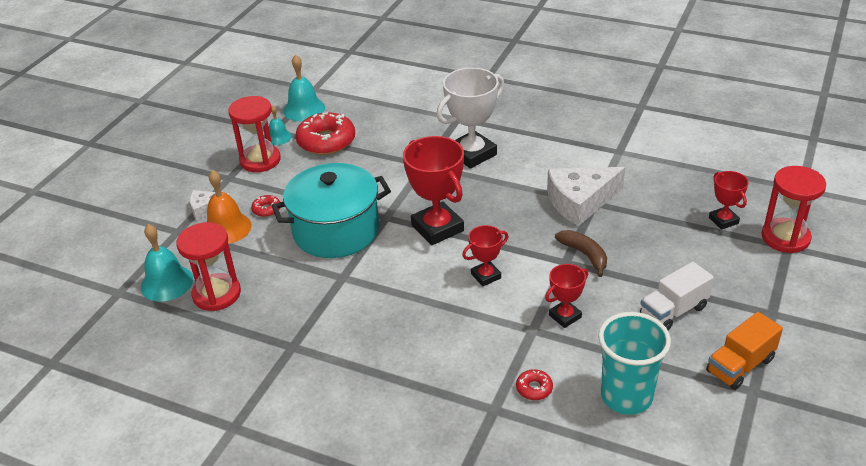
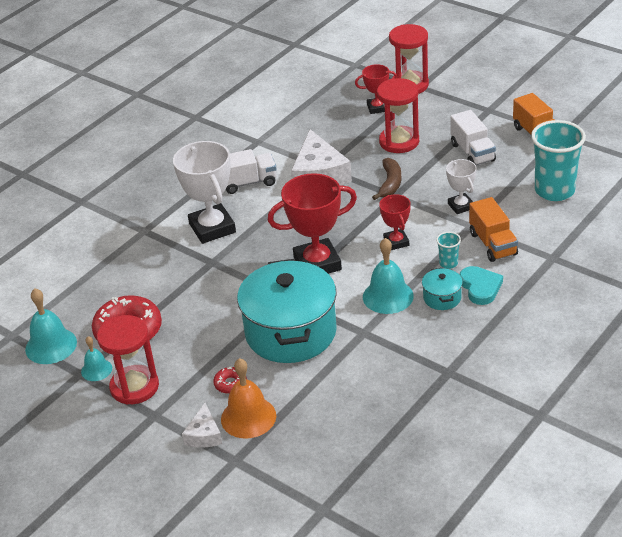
camera: 75 degrees left, 0 degrees up
(167, 283) = (322, 467): turquoise bell -> turquoise bell (388, 296)
(217, 294) = (355, 426): red hourglass -> red hourglass (399, 141)
(403, 325) = (442, 298): none -> turquoise pot
(426, 352) = (480, 287): none -> turquoise heart
(461, 321) = (448, 263): none -> turquoise cup
(504, 352) = (492, 244): none -> orange truck
(534, 388) = (536, 234): red donut -> none
(548, 159) = (248, 183): none -> white truck
(565, 316) = (461, 206): red trophy -> white trophy
(585, 255) = (390, 184): brown banana -> brown banana turned 120 degrees clockwise

